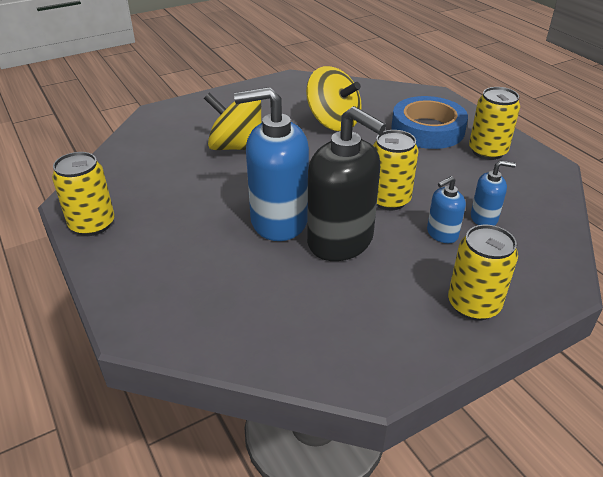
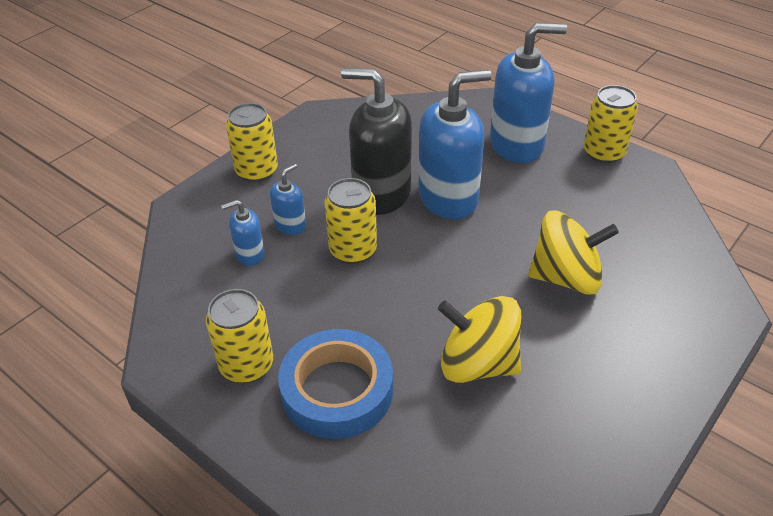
camera: 160 degrees right, 5 degrees up
(164, 256) = (517, 145): none -> blue soap dispenser

